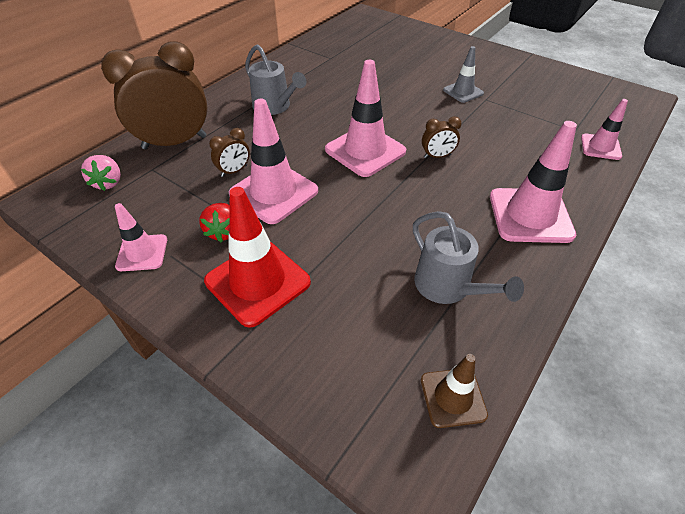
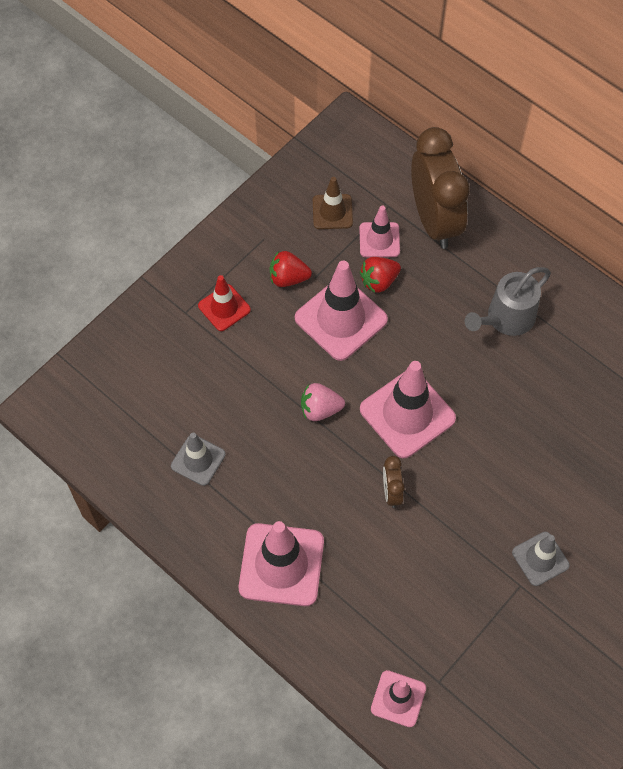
camera: 95 degrees right, 15 degrees up
(108, 183) = (368, 172): pink strawberry -> pink strawberry (320, 409)
(142, 253) = (269, 217): pink traffic cone -> pink traffic cone (379, 240)
(234, 171) = (379, 281): brown clock -> red strawberry
(257, 282) = (224, 308): red traffic cone -> red traffic cone, size x0.57
(447, 287) = (198, 460): grey watering can -> grey traffic cone
(453, 397) = (95, 441): brown traffic cone -> brown traffic cone (332, 212)

